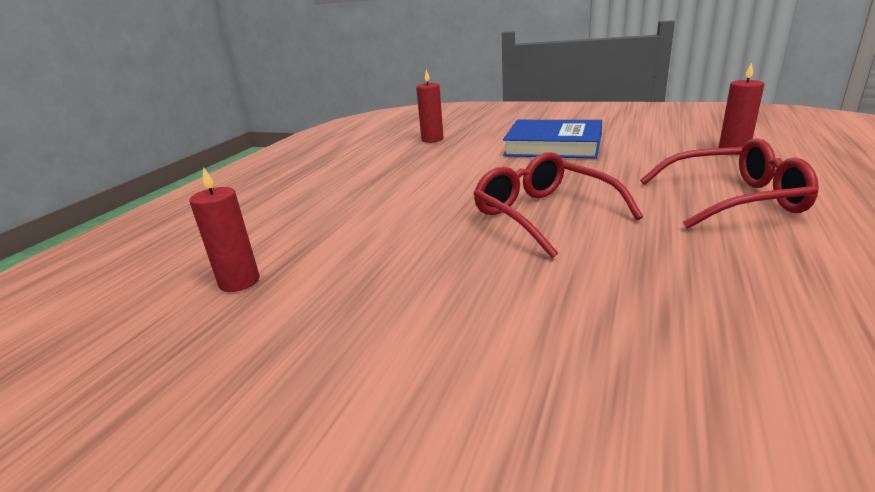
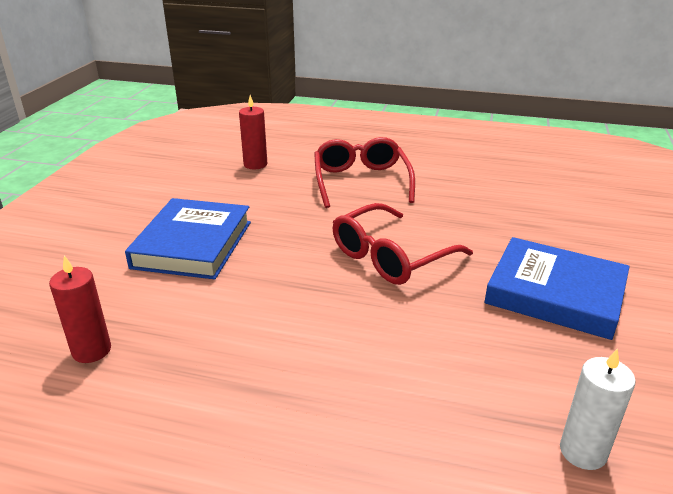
camera: 100 degrees left, 5 degrees up
(239, 282) = (583, 451): red candle -> white candle
(462, 310) = (555, 293): none -> blue book

